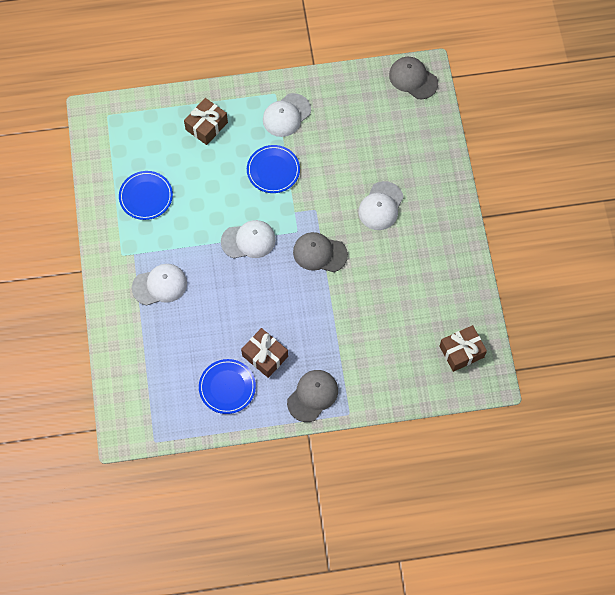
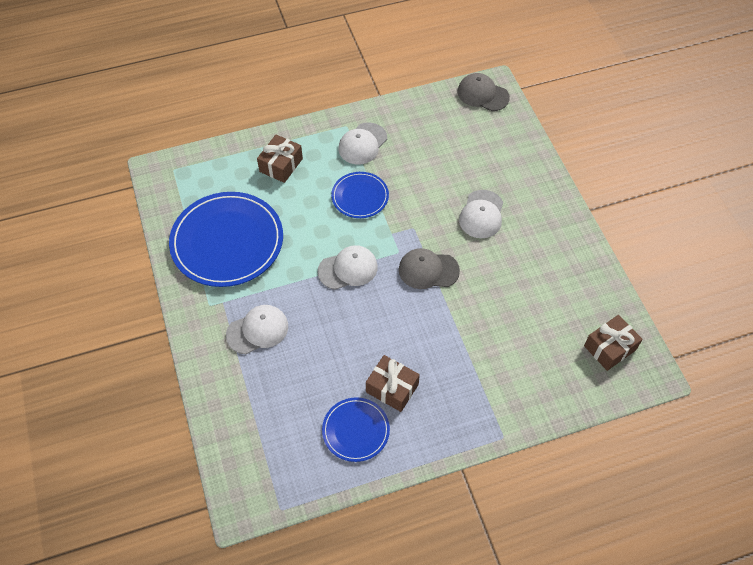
camera: 10 degrees left, 10 degrees down
(146, 196) = (227, 241): blue plate -> blue plate, size x1.90
(312, 396) = (456, 424): grey cap -> none

